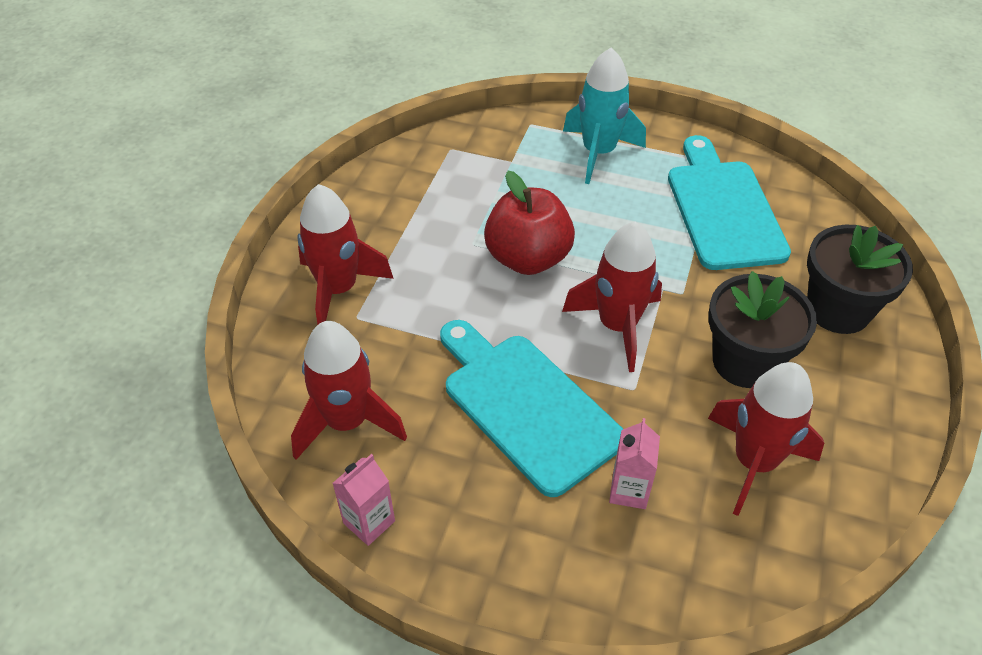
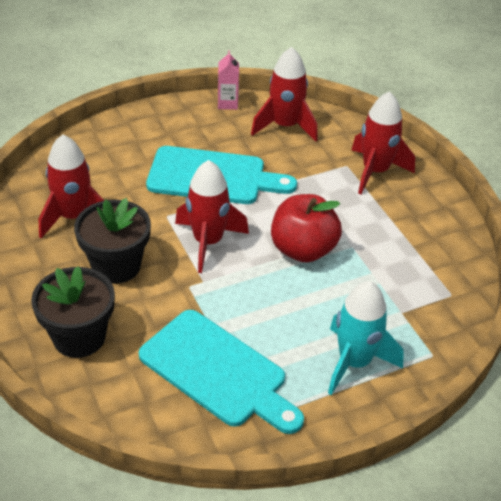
camera: 135 degrees right, 5 degrees down
(629, 490) = (127, 172): pink carton -> none

